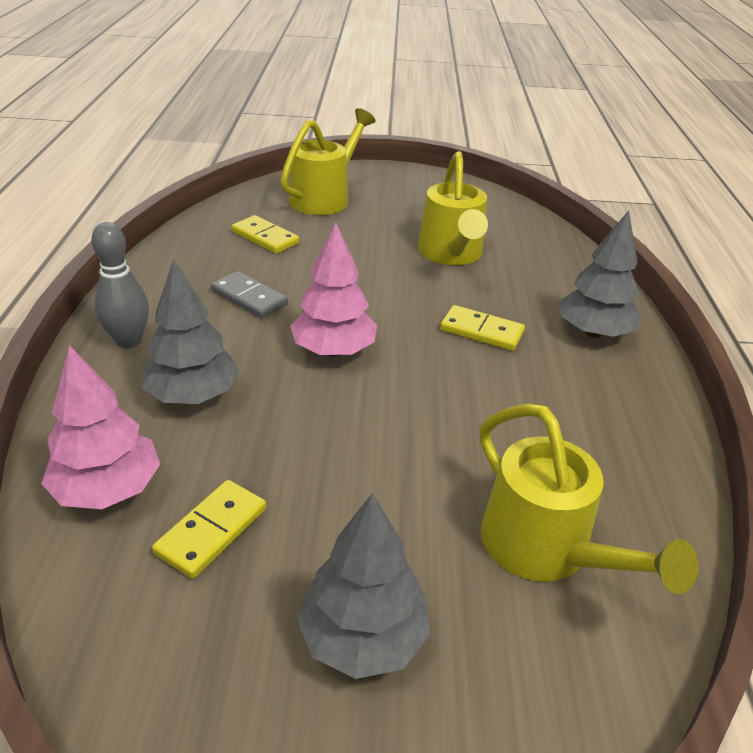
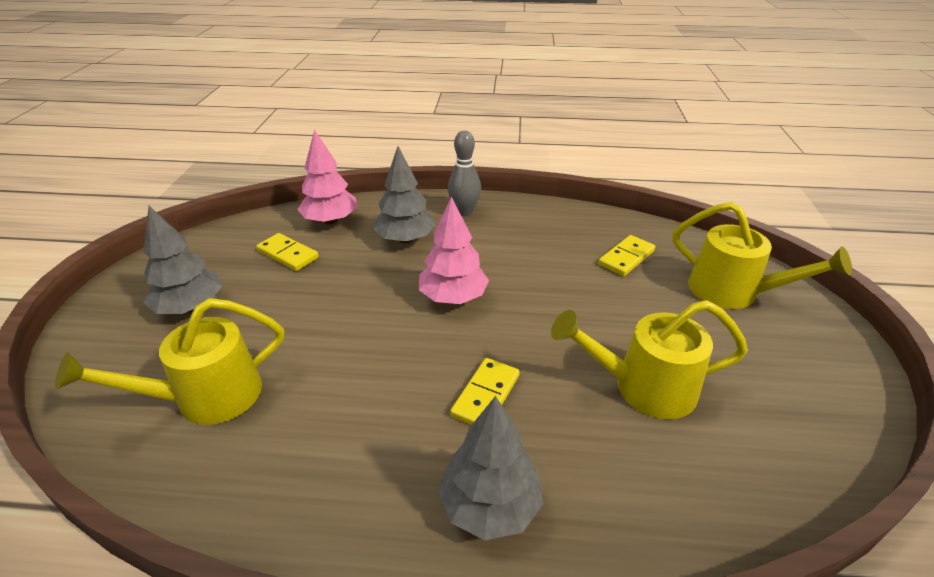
camera: 95 degrees right, 0 degrees up
(249, 298) = (524, 254): grey domino -> none

